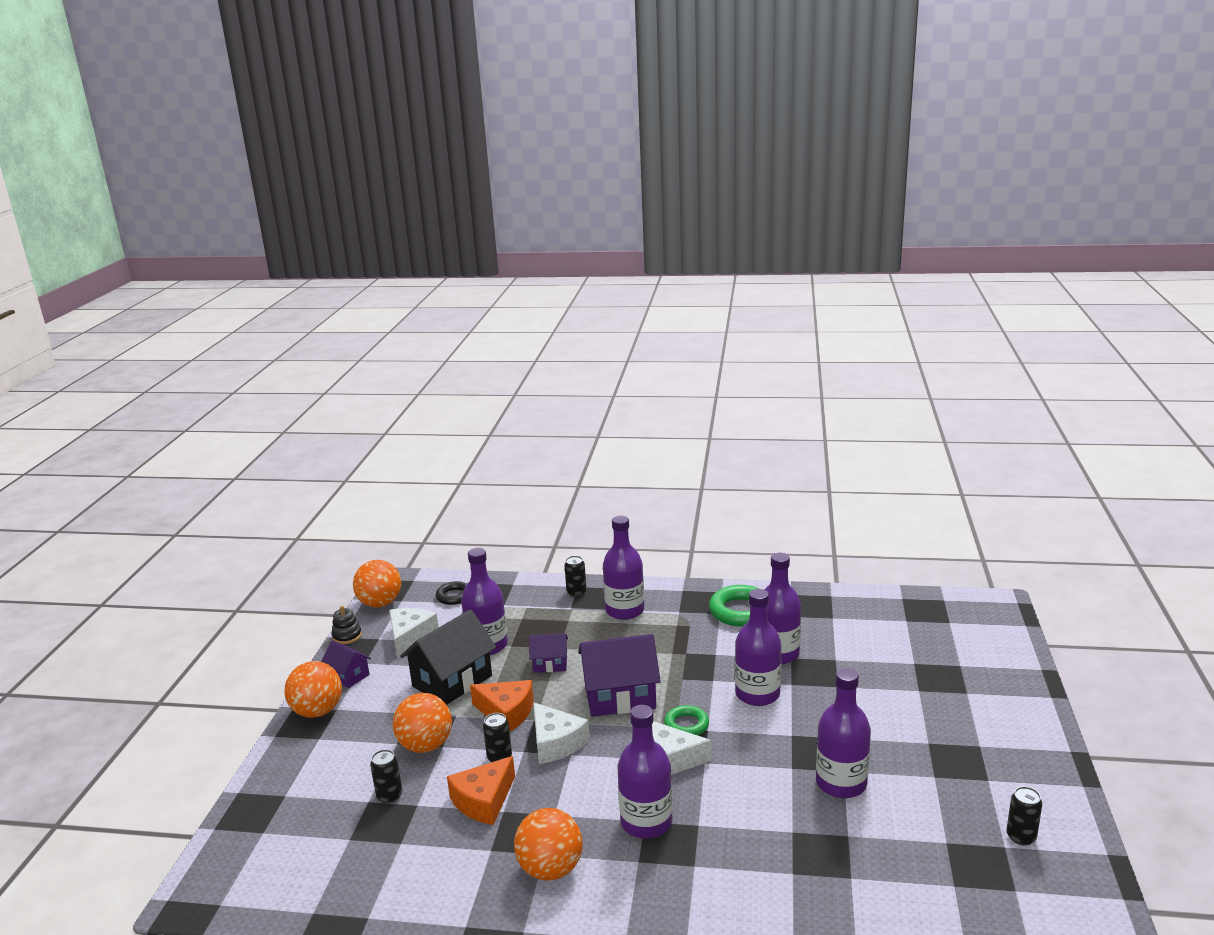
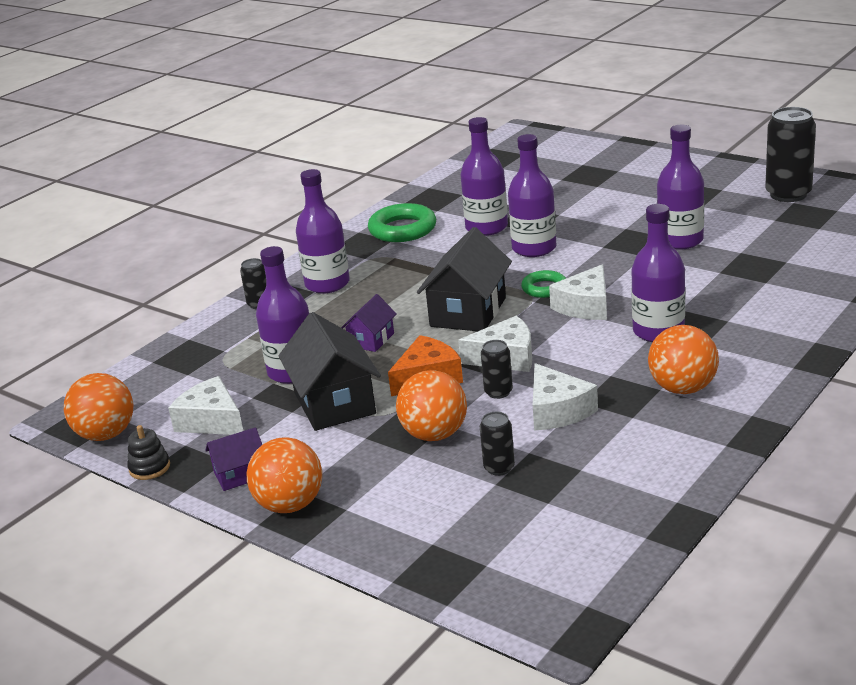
camera: 60 degrees left, 5 degrees up
(454, 596) = (162, 380): black ring -> none
(483, 800) = (557, 411): orange cheese -> white cheese
(620, 696) = (468, 312): purple house -> black house
(1021, 837) = (788, 194): black can -> black can, size x1.98

